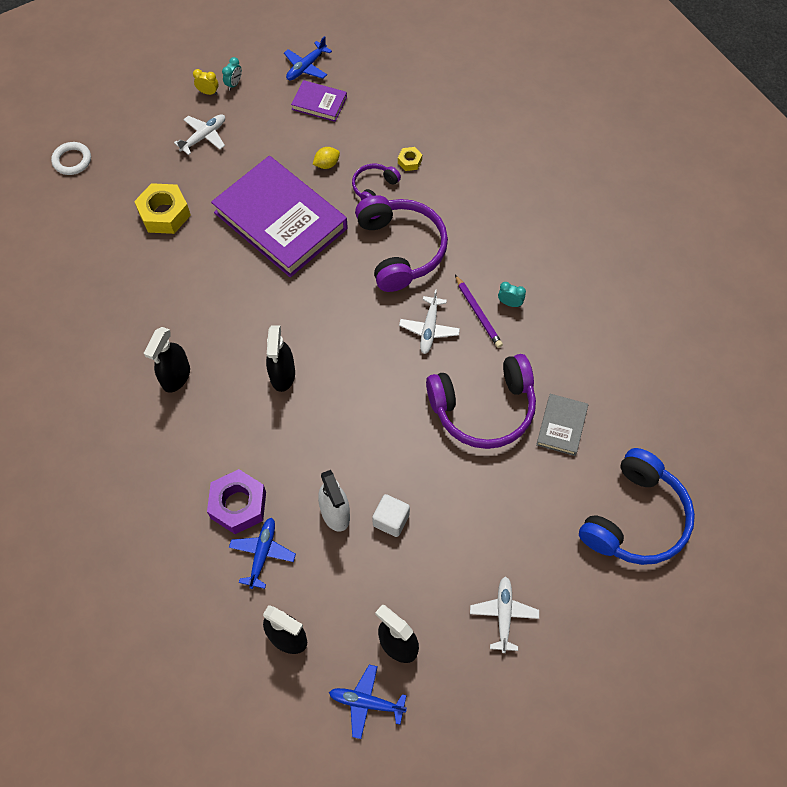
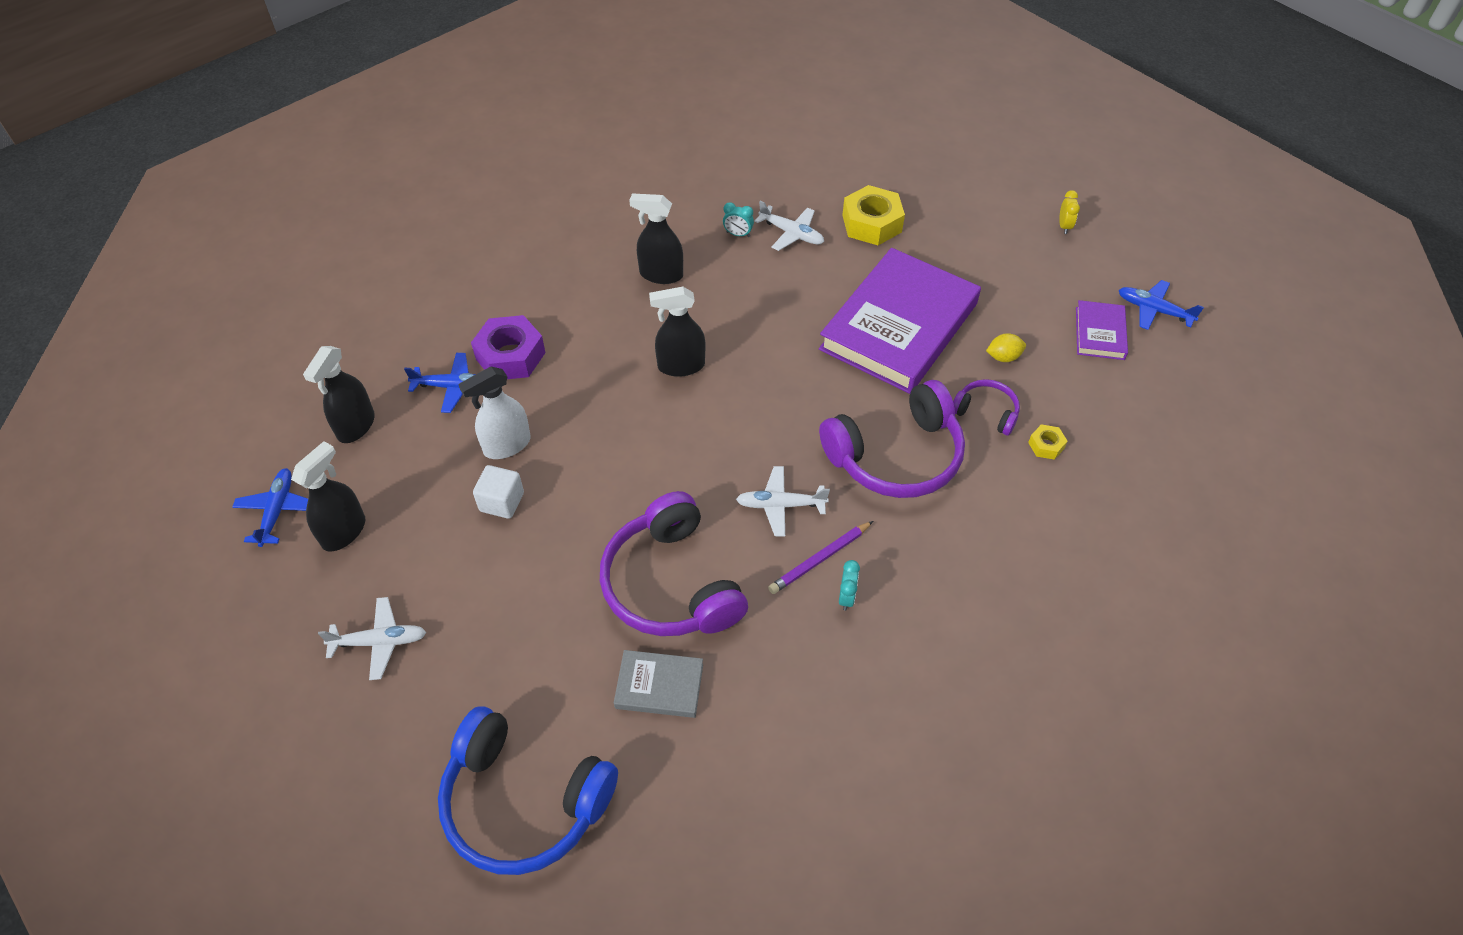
camera: 80 degrees right, 10 degrees down
(72, 160) = (916, 138): white ring -> none
(204, 137) = (995, 235): white plane -> white plane (791, 233)
(234, 84) = (1089, 246): turquoise clock -> turquoise clock (738, 234)
(327, 164) = (1003, 357): yellow lemon -> yellow lemon turned 60 degrees counterclockwise

